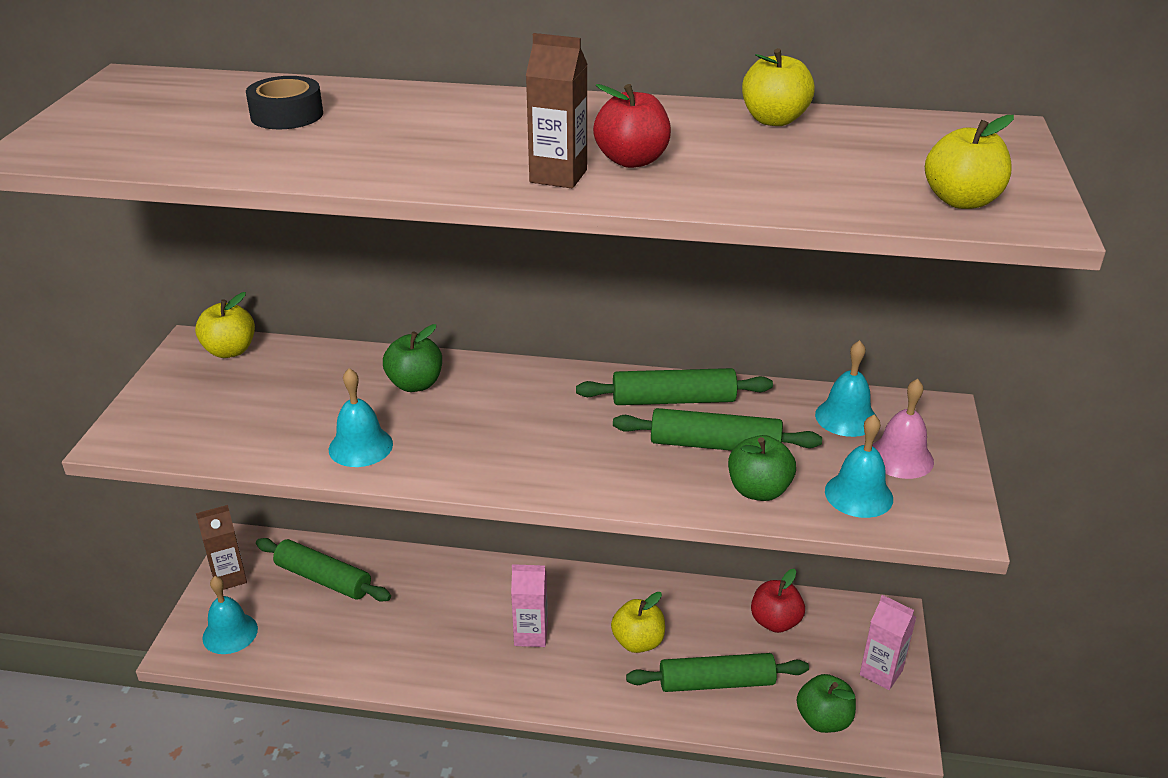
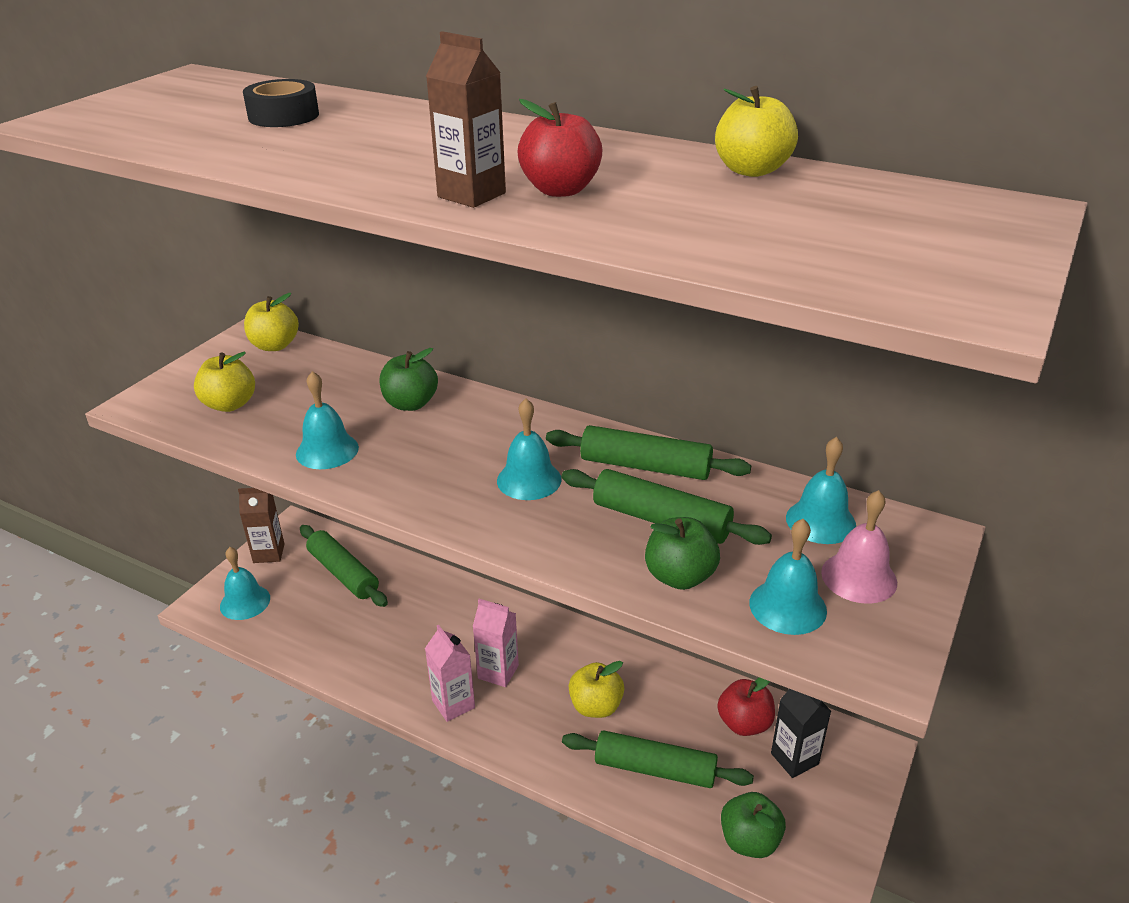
camera: 20 degrees right, 0 degrees up
(576, 434) = (529, 480): none -> turquoise bell
(830, 640) = (794, 758): none -> black carton
(881, 672) = (835, 808): pink carton -> pink carton (453, 704)
(961, 201) = (898, 276): yellow apple -> yellow apple (230, 404)

